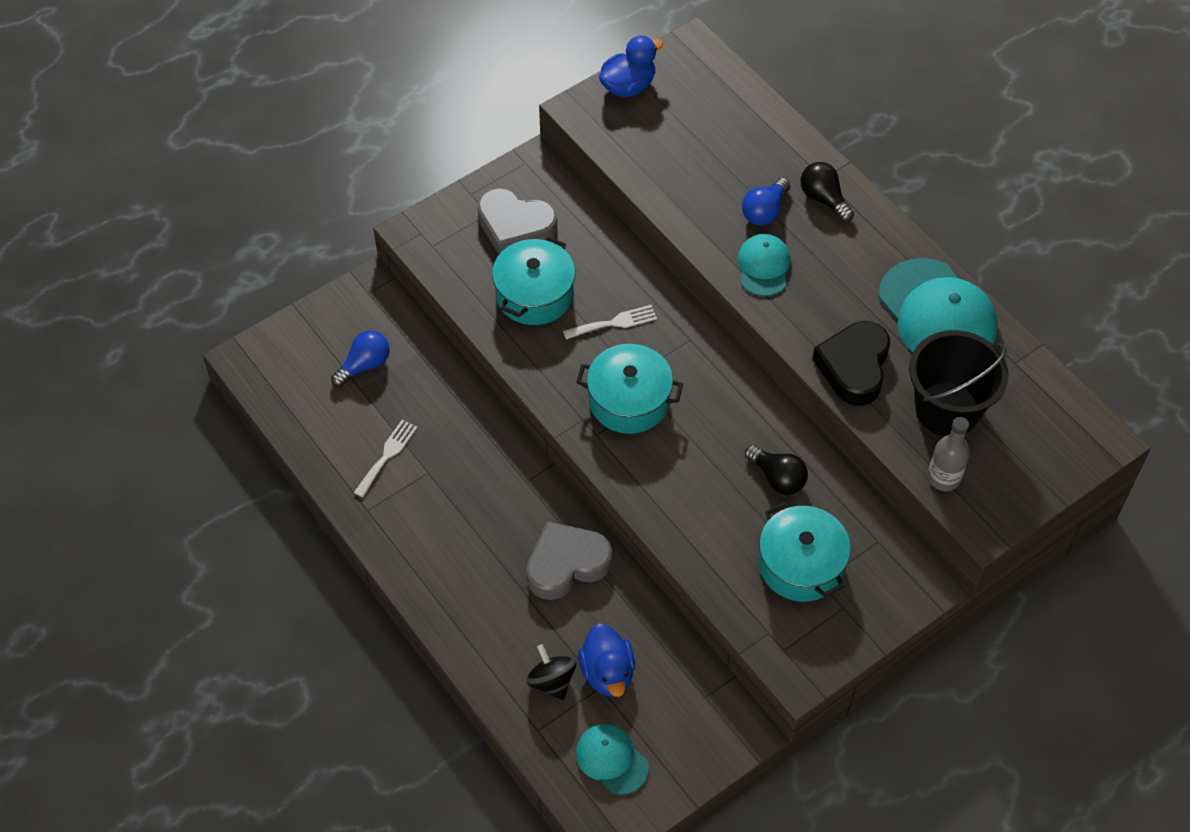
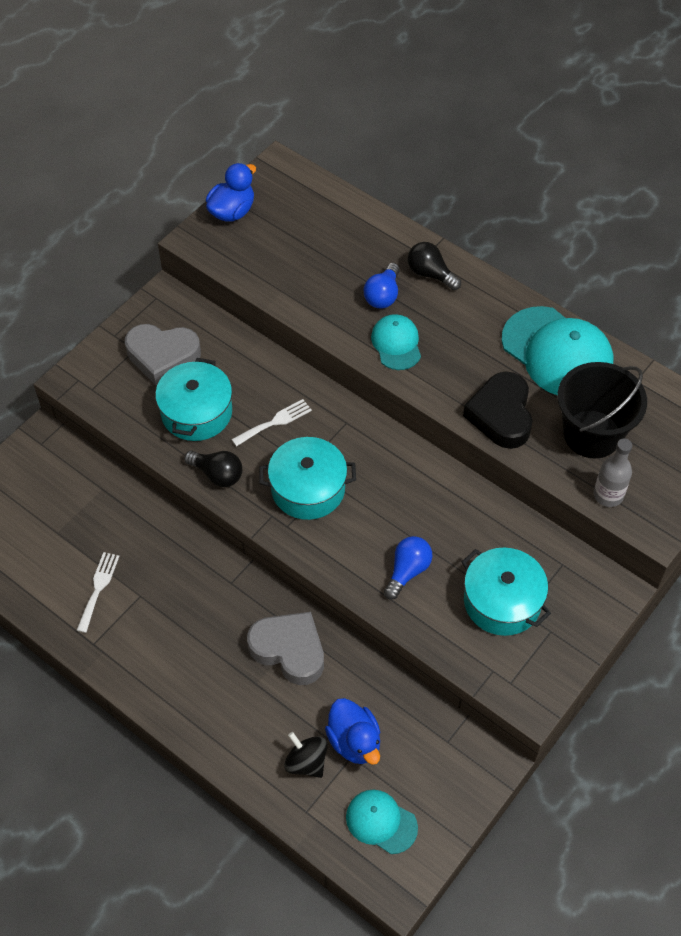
camera: 15 degrees left, 0 degrees up
(364, 365) = (55, 510): blue light bulb -> blue light bulb (407, 571)
(566, 564) = (289, 650): grey heart -> grey heart turned 75 degrees clockwise
(777, 478) = (458, 528): black light bulb -> black light bulb (217, 474)

